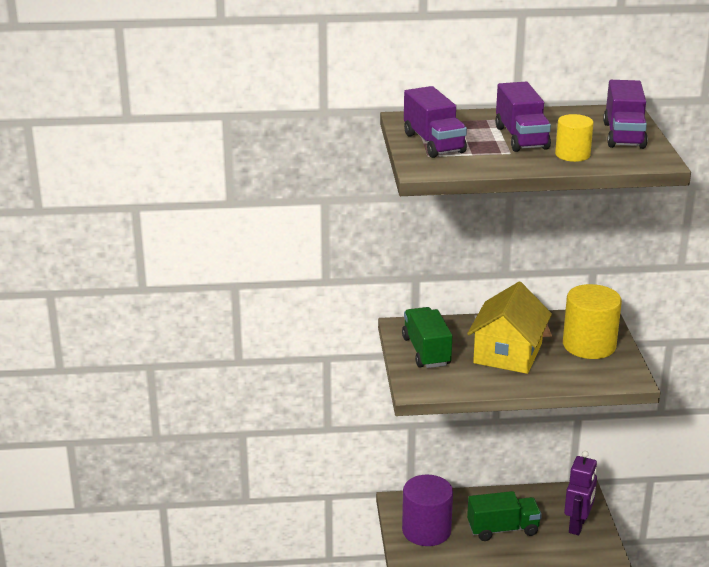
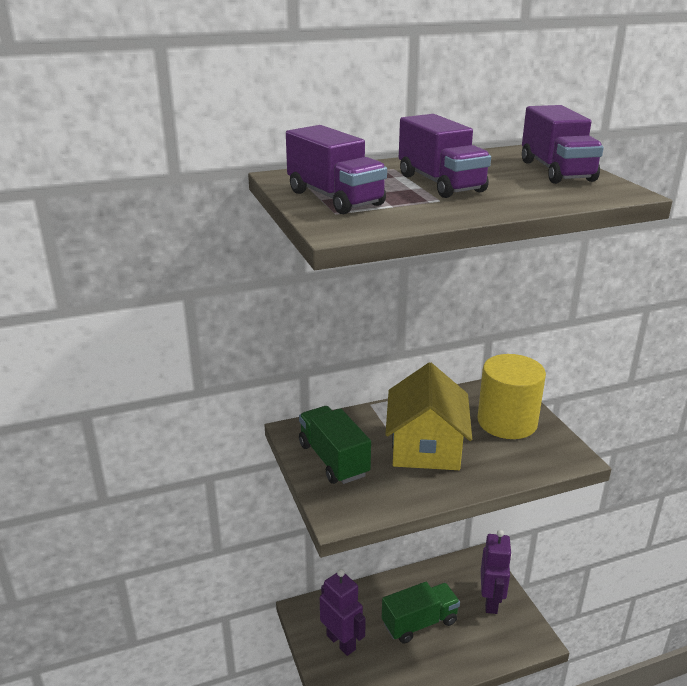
camera: 15 degrees left, 0 degrees up
(426, 530) = (341, 642): purple cylinder -> purple robot
(572, 155) = (517, 195): yellow cylinder -> none

